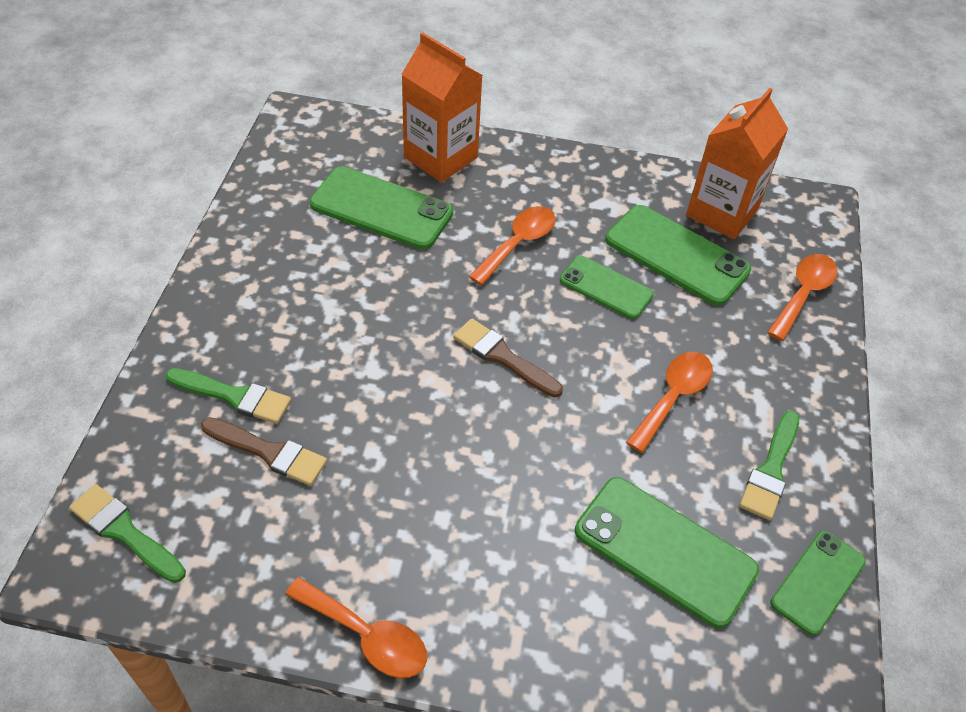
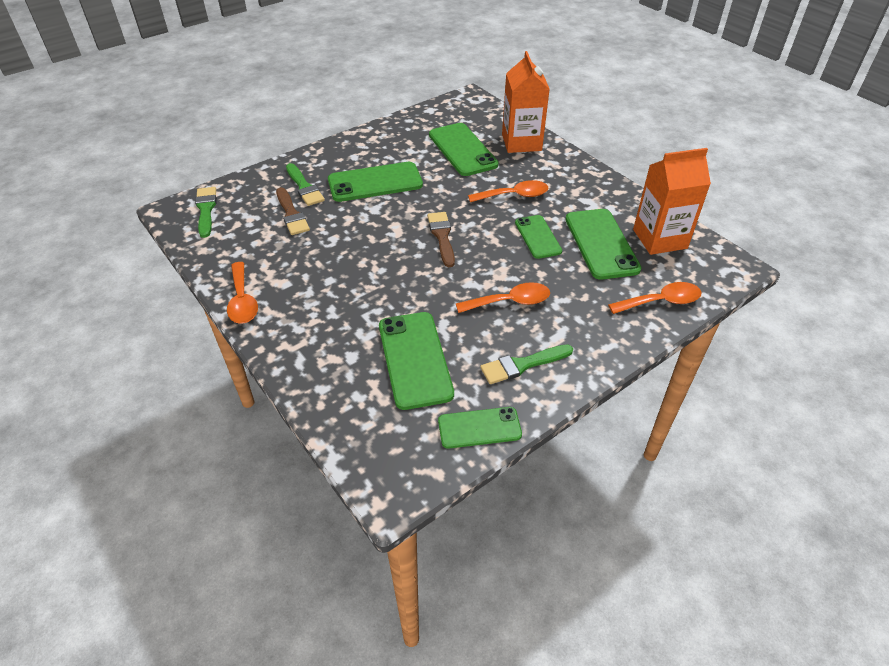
camera: 45 degrees right, 5 degrees down
(326, 327) = (375, 182): none -> green phone

